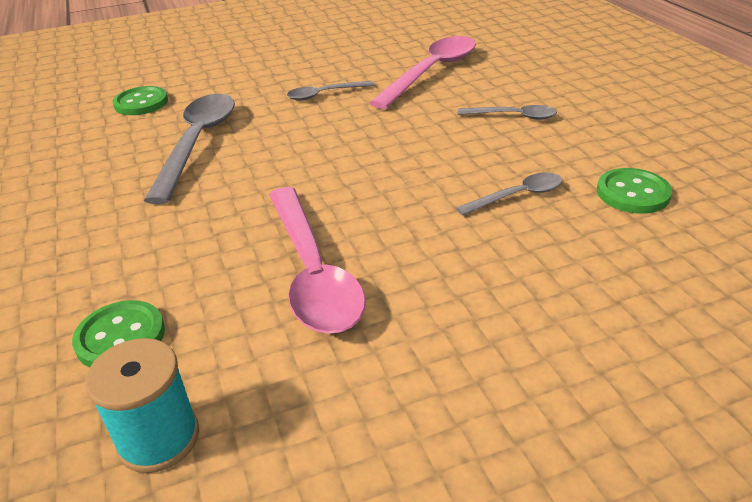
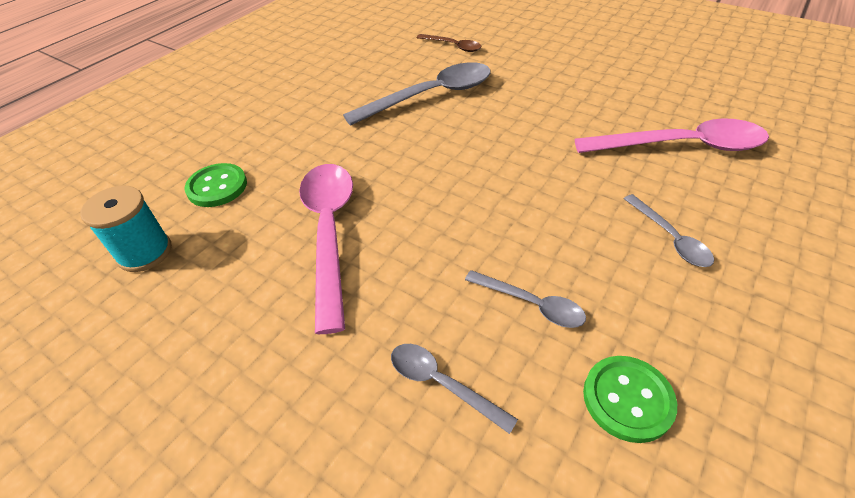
camera: 55 degrees right, 10 degrees up
(141, 103) = (453, 46): green button -> brown spoon
(312, 272) = (329, 232): pink spoon -> pink spoon turned 135 degrees clockwise
(324, 94) = (562, 111): grey spoon -> grey spoon (442, 383)

